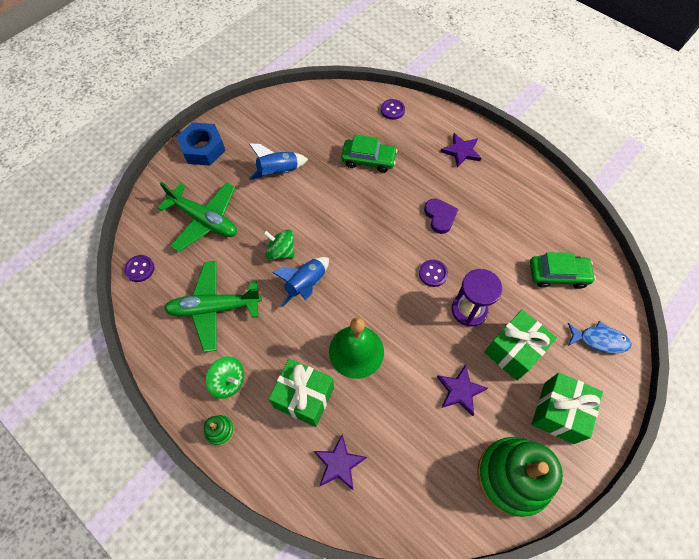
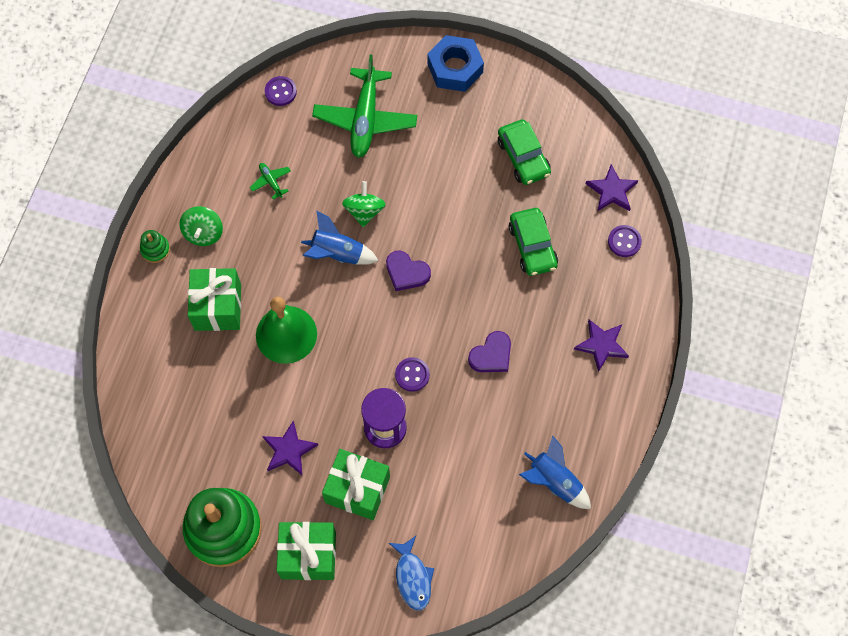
camera: 65 degrees right, 5 degrees up
(214, 308) = (271, 182): green plane -> green plane, size x0.42
(278, 172) = (464, 159): blue rocket -> blue rocket (554, 481)
(339, 463) = (169, 366): purple star -> purple star (612, 191)
(347, 244) = (406, 272): none -> purple heart
(558, 274) = (476, 510): green car -> green car (523, 157)

